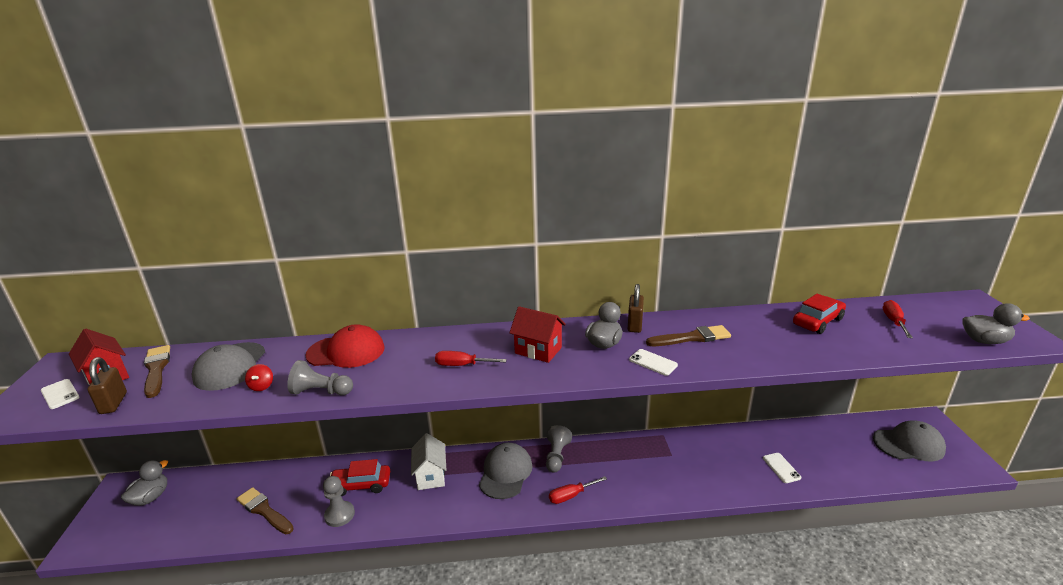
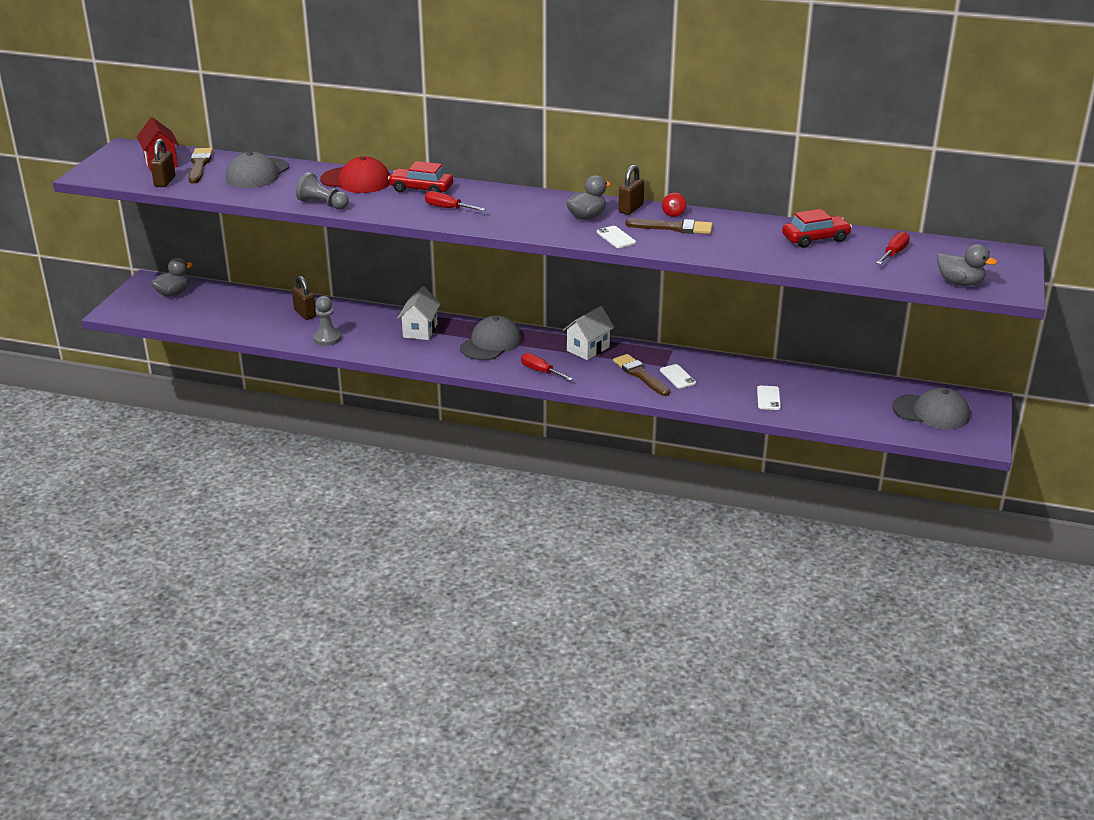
camera: 20 degrees right, 5 degrees up
(60, 394) = (126, 168): white phone -> white phone (677, 377)
(261, 386) = (278, 192): red spinning top -> red spinning top (673, 214)
(264, 510) = (264, 322): brown brush -> brown brush (640, 374)
(305, 486) = (305, 314): none -> brown padlock
(361, 485) = (354, 323): red car -> red car (421, 189)
(538, 350) = (522, 210): red house -> none
(556, 456) = (549, 342): grey pawn -> none
(571, 496) = (540, 371): red screwdriver -> red screwdriver turned 45 degrees clockwise
(594, 454) = (588, 349): none -> white house

